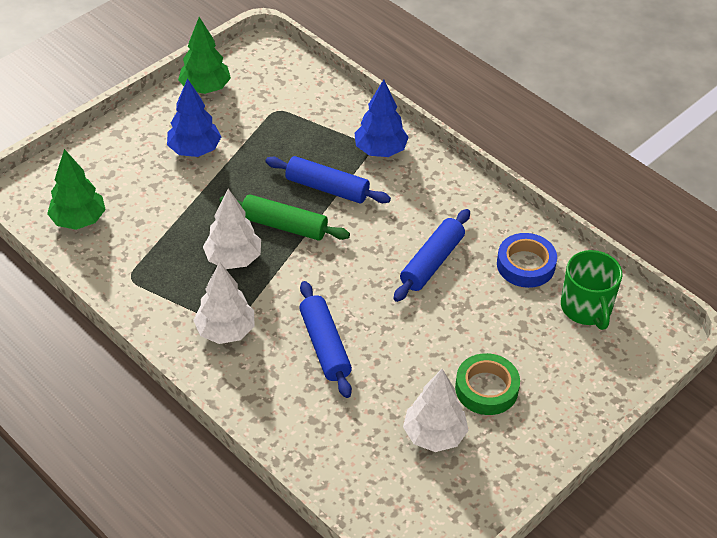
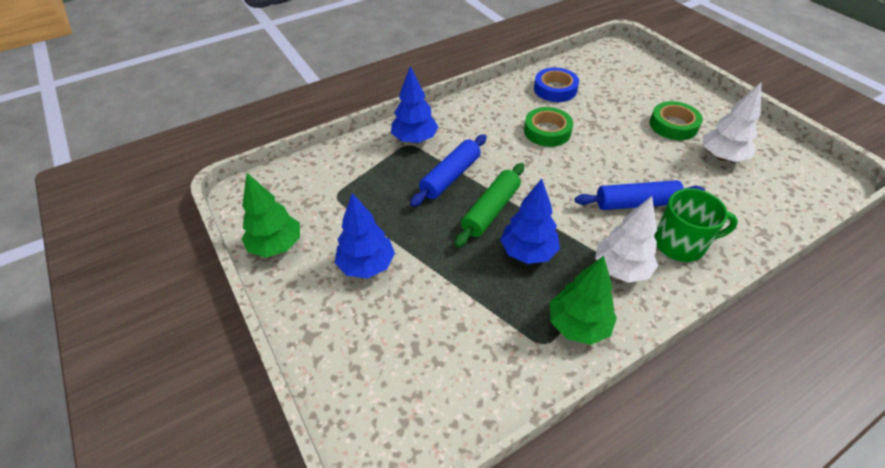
camera: 75 degrees left, 0 degrees up
(79, 220) = (445, 390): green tree -> green tree (578, 325)
(233, 259) = (528, 252): white tree -> blue tree
(432, 262) = (547, 131): blue rolling pin -> green tape
(586, 308) = (597, 72): green mug -> green mug (681, 244)

